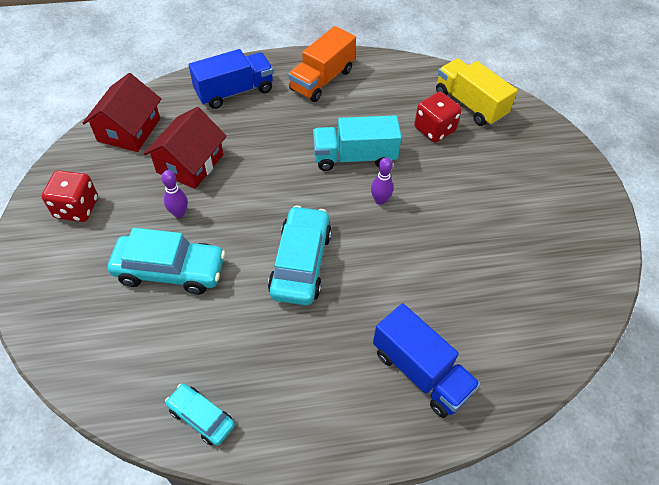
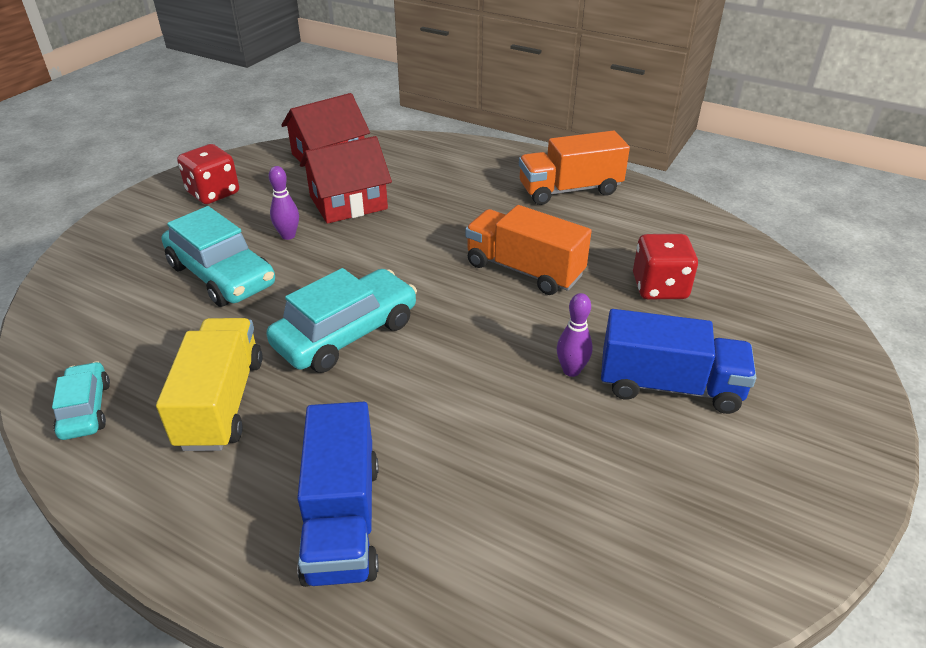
camera: 40 degrees right, 15 degrees down
(234, 92) = (462, 165): blue truck -> blue truck (669, 386)
(354, 157) = (524, 270): turquoise truck -> orange truck
(380, 200) = (506, 322): purple bowling pin -> purple bowling pin (571, 370)
(469, 104) = (741, 283): yellow truck -> yellow truck (221, 403)

